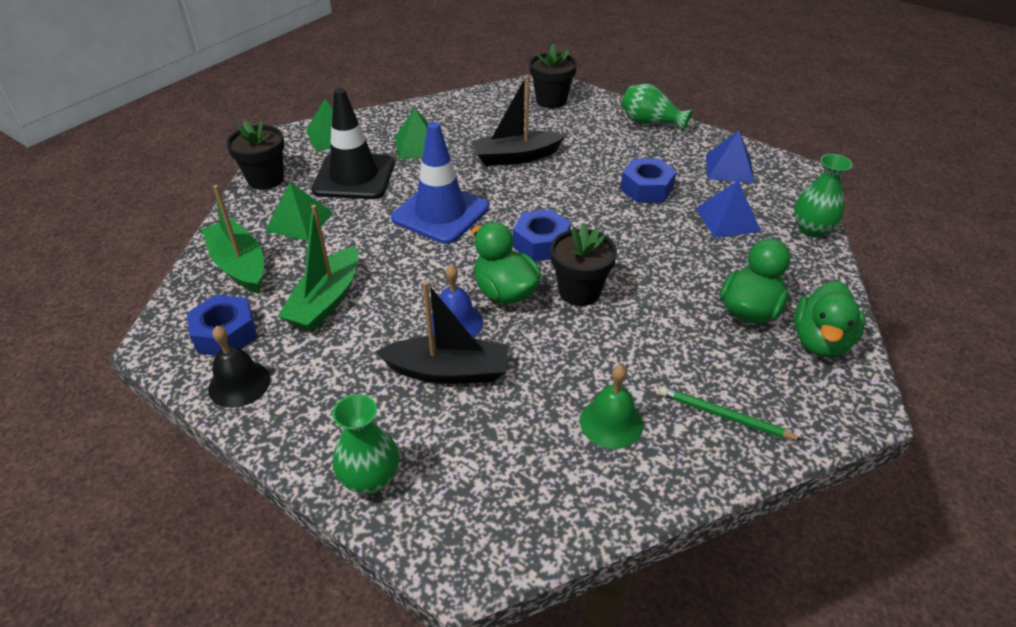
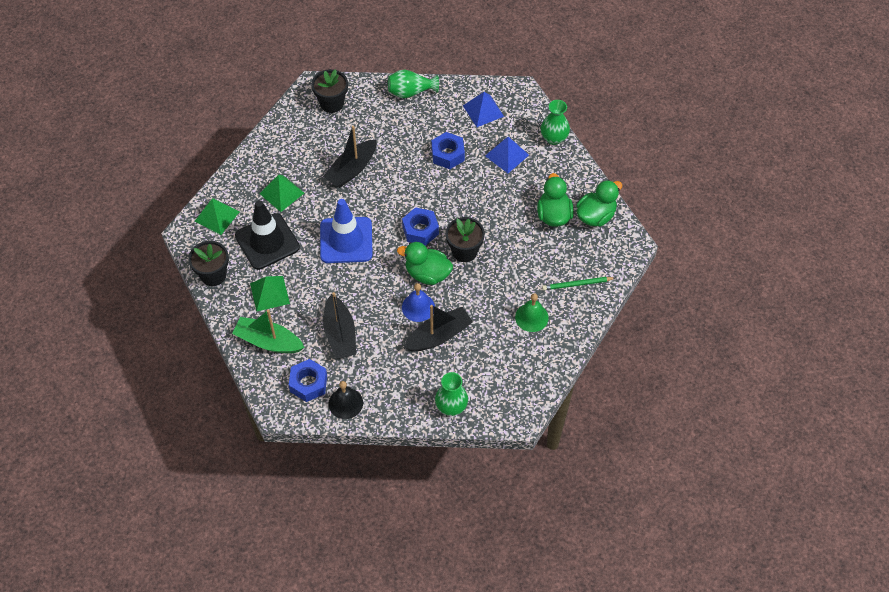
camera: 35 degrees left, 15 degrees up
(326, 300) = (340, 334): green boat -> black boat
(820, 341) = (595, 216): green duck -> green duck turned 120 degrees counterclockwise

